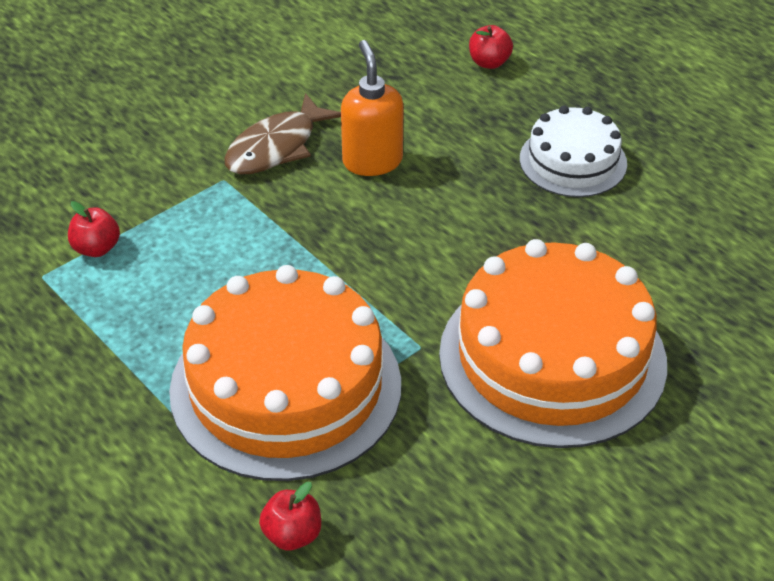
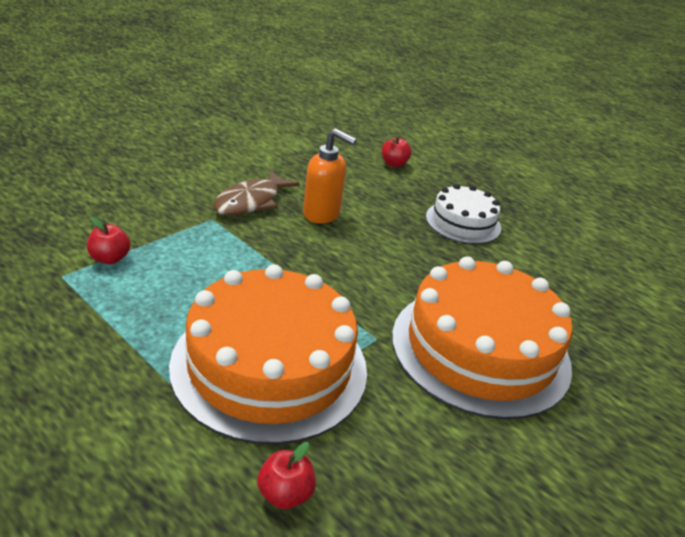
camera: 10 degrees left, 10 degrees down
(372, 161) = (322, 214): orange soap dispenser -> orange soap dispenser turned 135 degrees clockwise

